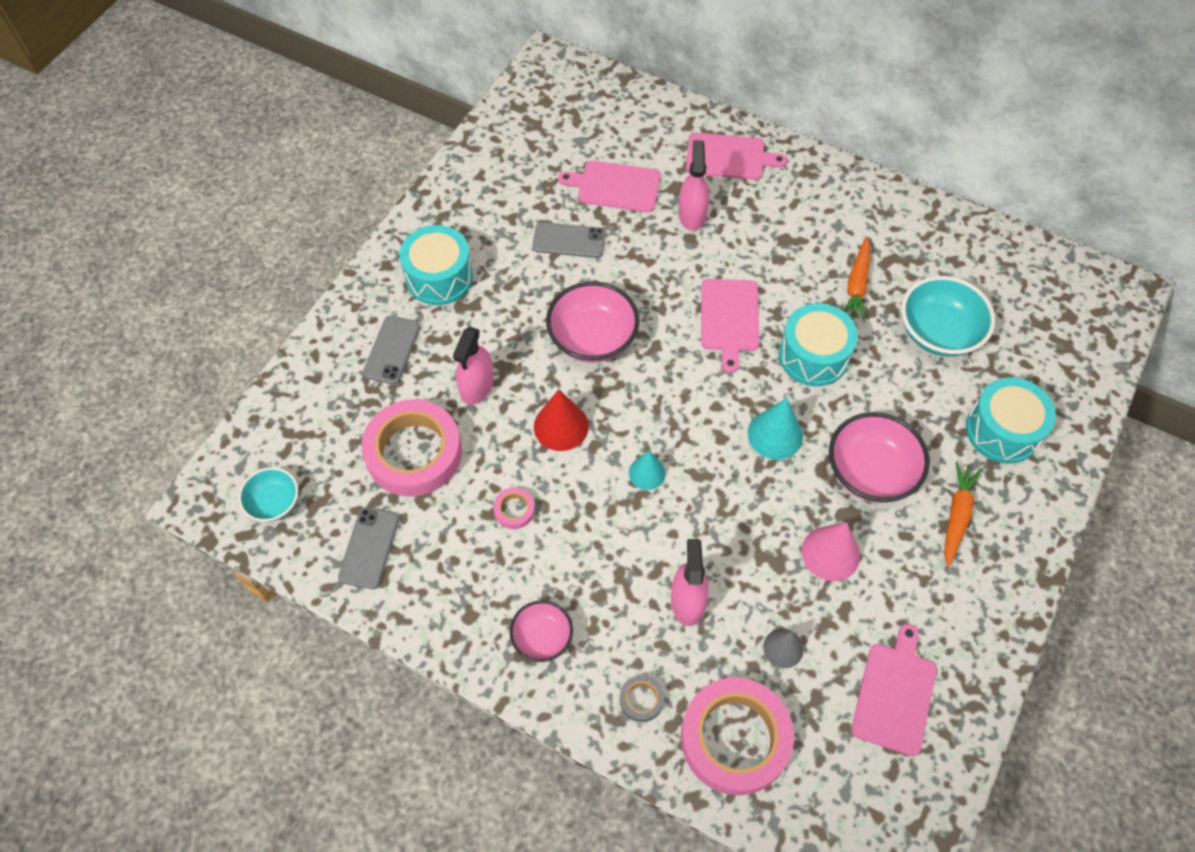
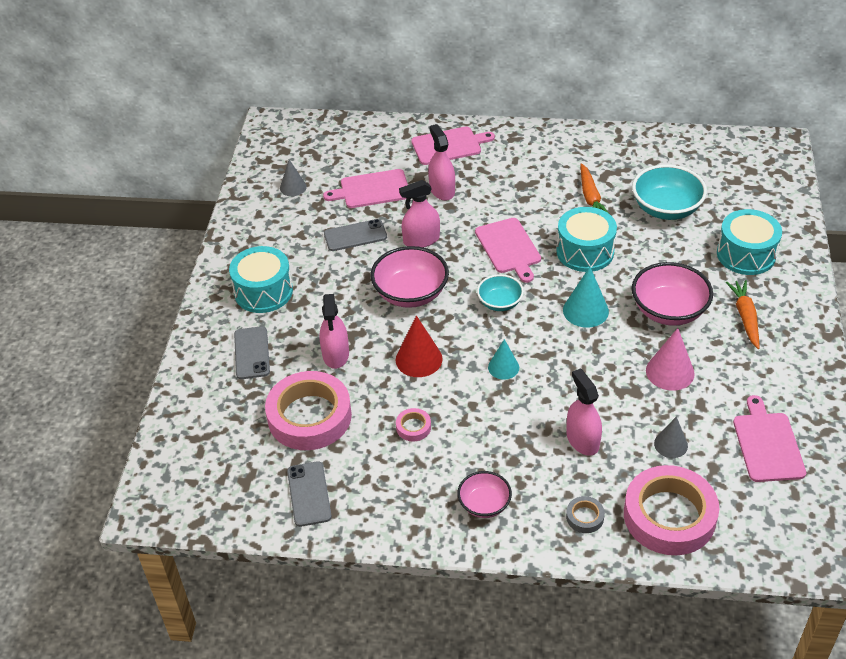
camera: 20 degrees left, 15 degrees down
(274, 502) = (210, 491): turquoise bowl -> turquoise bowl (500, 303)
(532, 153) = (293, 187): none -> grey cone
(637, 272) = (421, 240): none -> pink spray bottle

